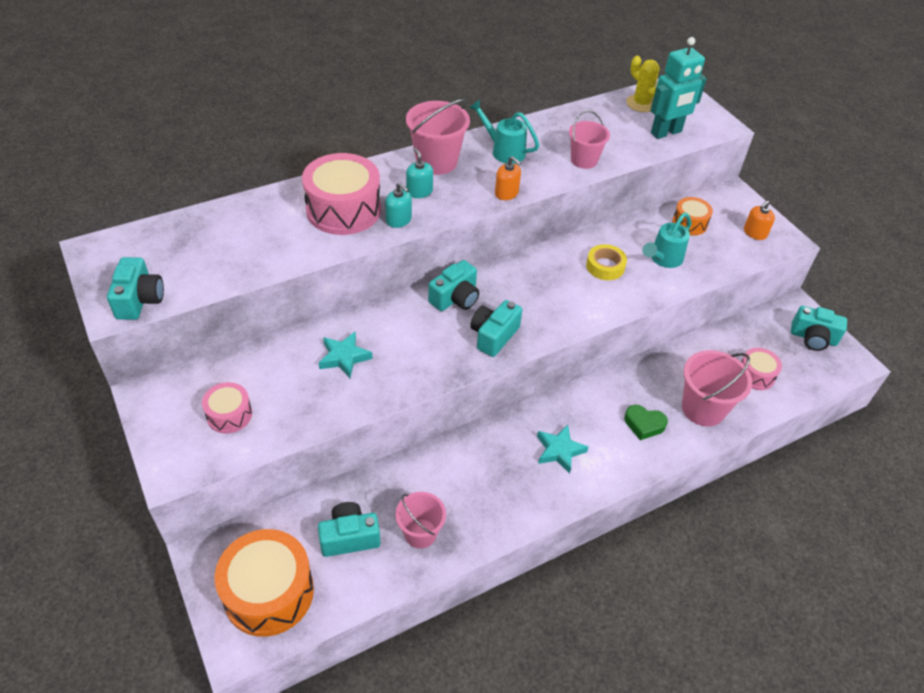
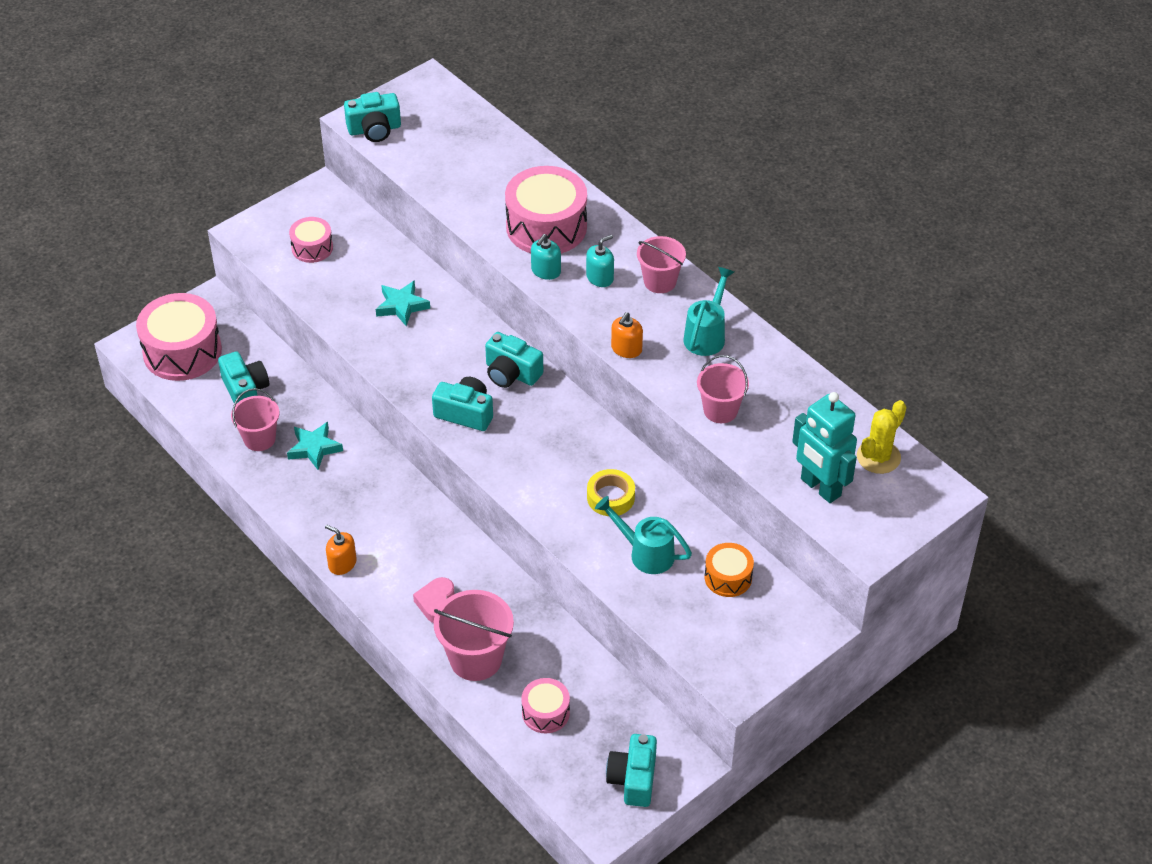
camera: 80 degrees right, 0 degrees up
(269, 592) = (182, 351): orange drum -> pink drum
(436, 162) = (660, 281): pink bucket -> pink bucket, size x0.66
(559, 451) = (381, 532): turquoise star -> turquoise star (314, 448)
(644, 424) = (436, 603): green heart -> pink heart
(755, 233) = (737, 650): orange soap dispenser -> orange soap dispenser (342, 563)

